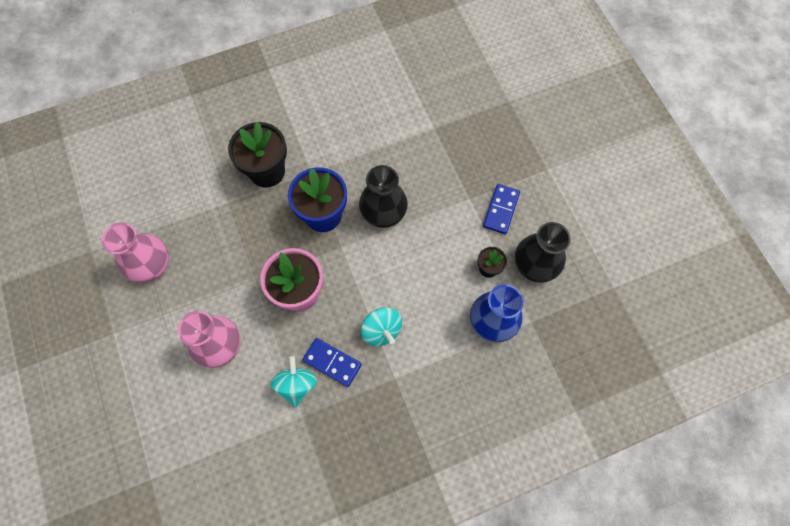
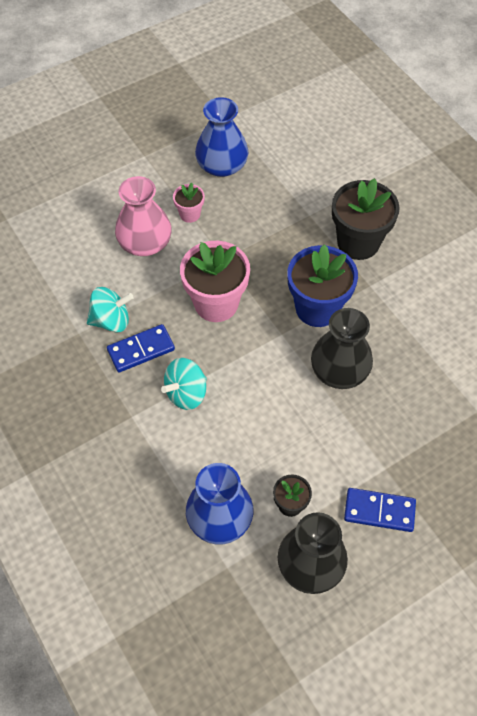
camera: 80 degrees right, 10 degrees down
(149, 264) = (222, 165): pink vase -> blue vase
(197, 301) = (190, 214): none -> pink flower pot
(332, 362) = (141, 350): blue domino -> blue domino turned 45 degrees clockwise

